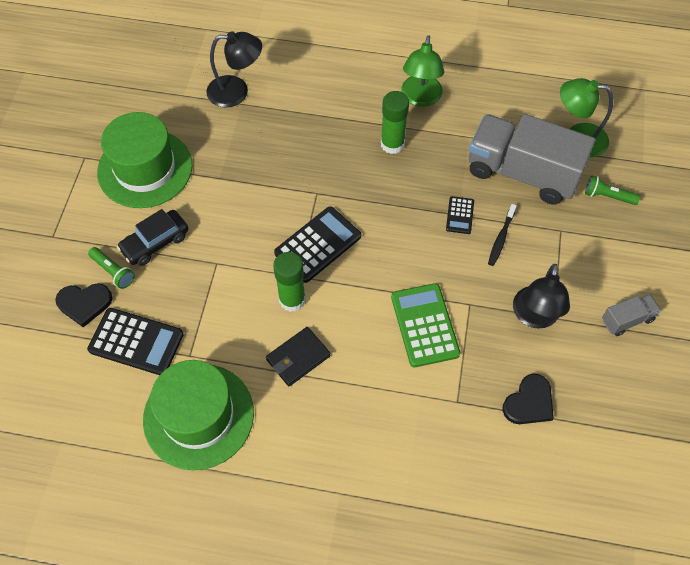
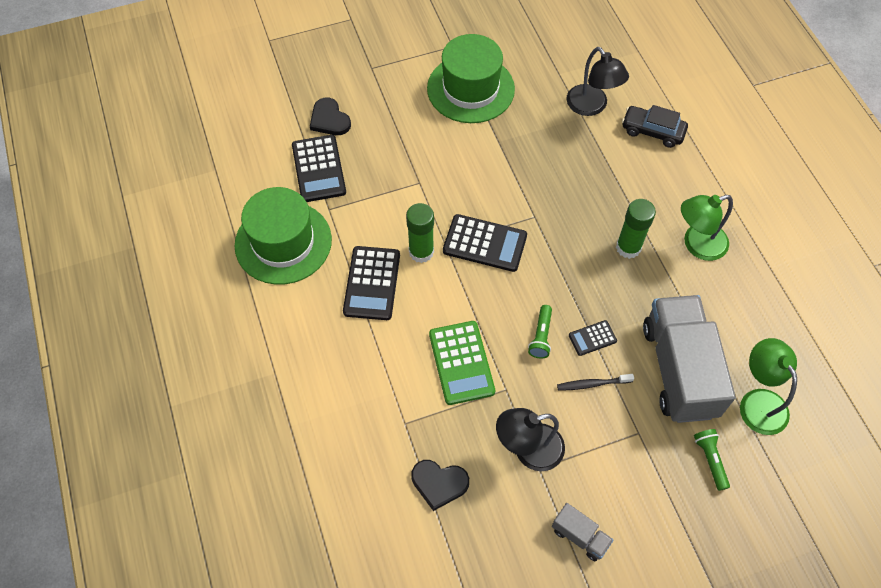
camera: 60 degrees right, 0 degrees up
(113, 271) = (367, 121): green flashlight -> green flashlight (541, 336)
(155, 243) = (409, 133): black car -> black car (652, 131)
(298, 358) = (372, 283): black wallet -> black calculator
(424, 325) = (461, 363): green calculator -> green calculator turned 120 degrees clockwise

